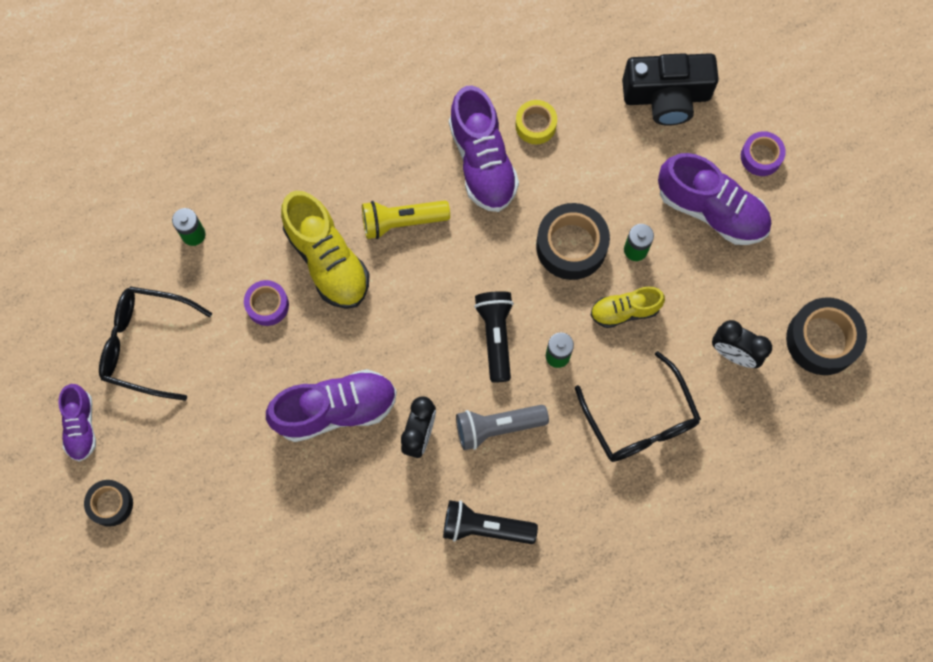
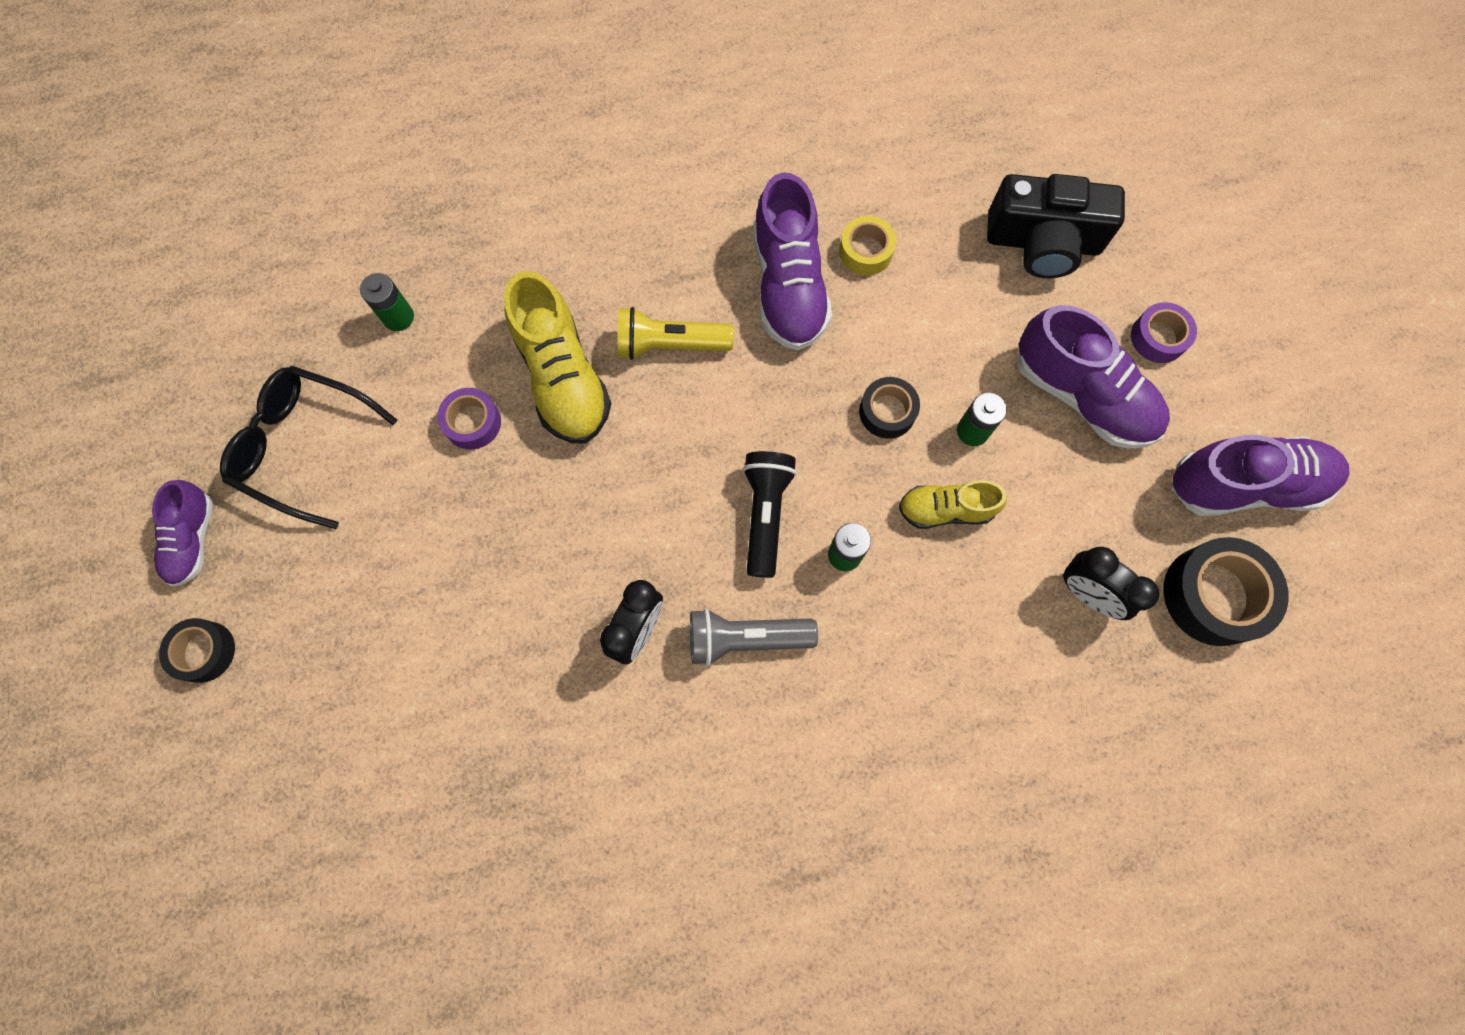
camera: 10 degrees right, 0 degrees up
(336, 410) = (532, 576): purple shoe -> purple shoe (1244, 485)
(485, 527) = (703, 777): black flashlight -> none
(571, 246) = (887, 412): black tape -> black tape, size x0.59
(640, 420) = (944, 663): black glasses -> none

